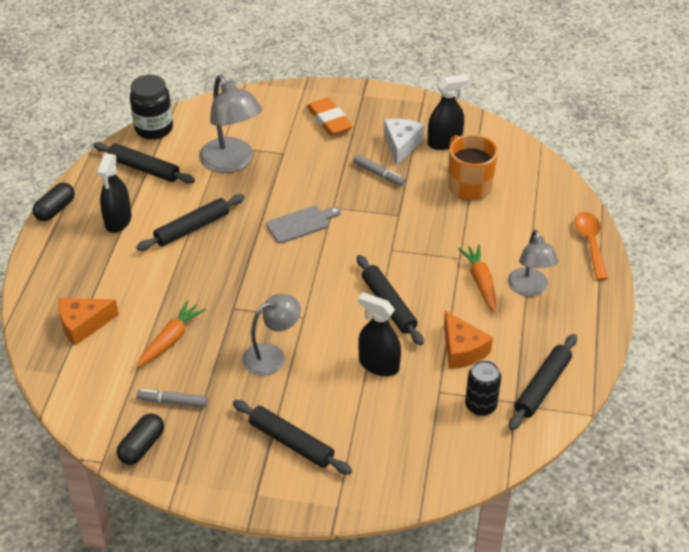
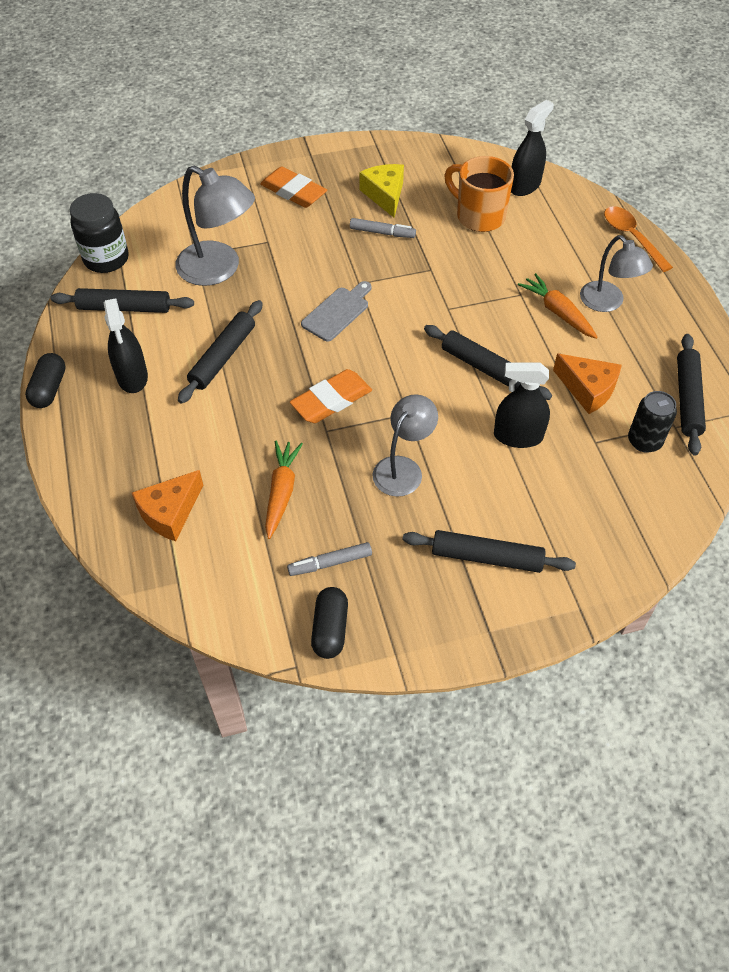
camera: 25 degrees left, 10 degrees up
(252, 287) = (331, 400): none -> orange eraser
(401, 145) = (385, 195): white cheese -> yellow cheese
(444, 142) = (425, 179): black spray bottle -> black spray bottle (524, 185)

